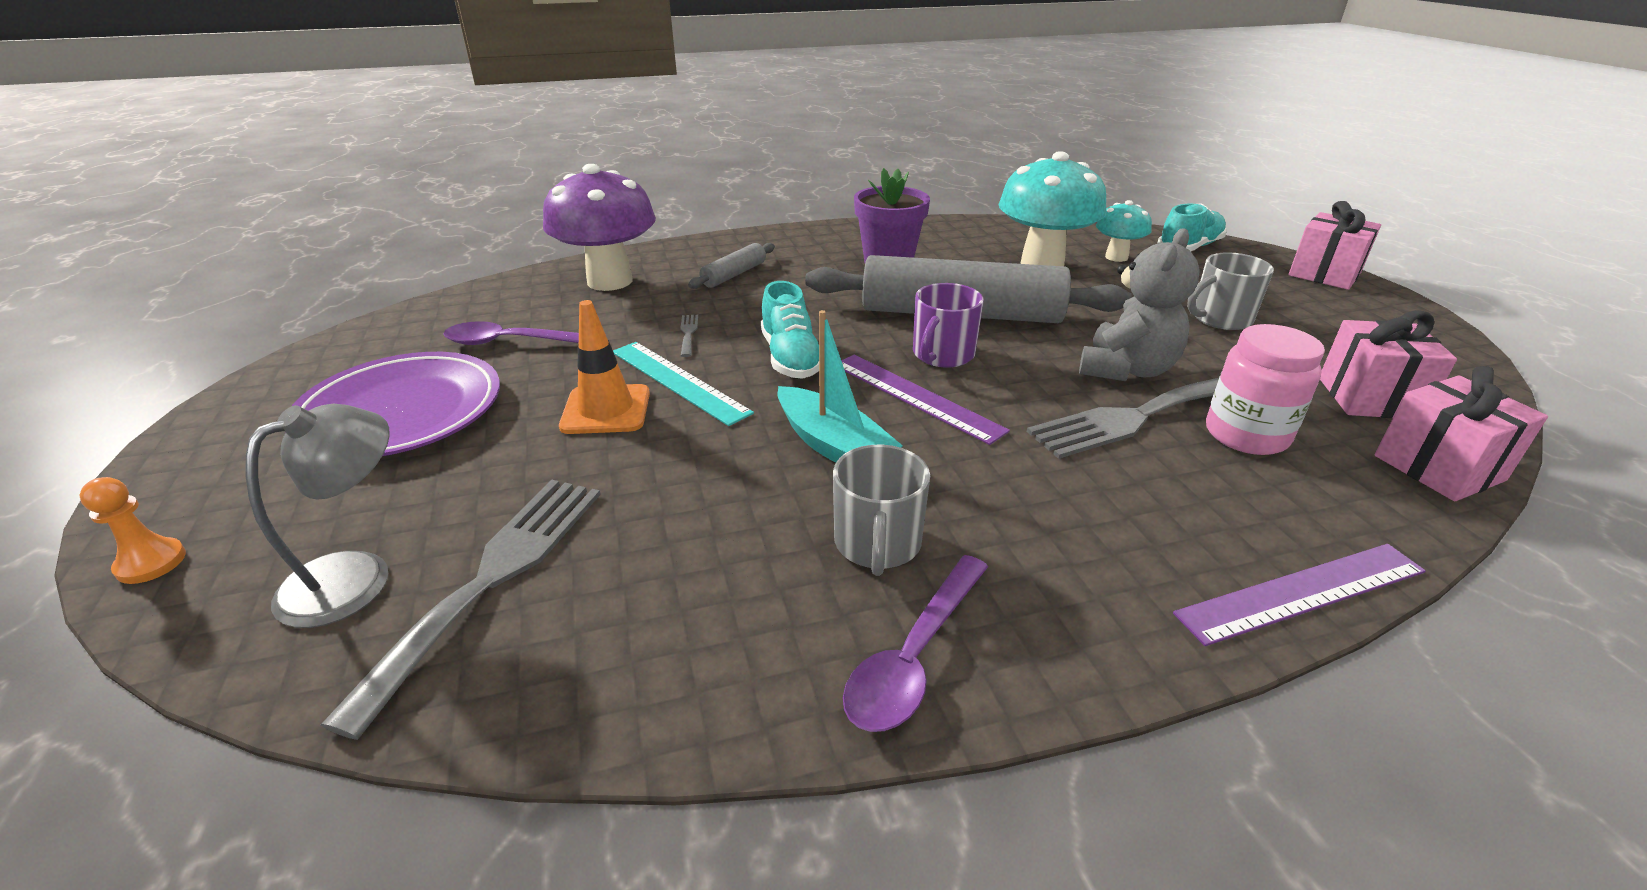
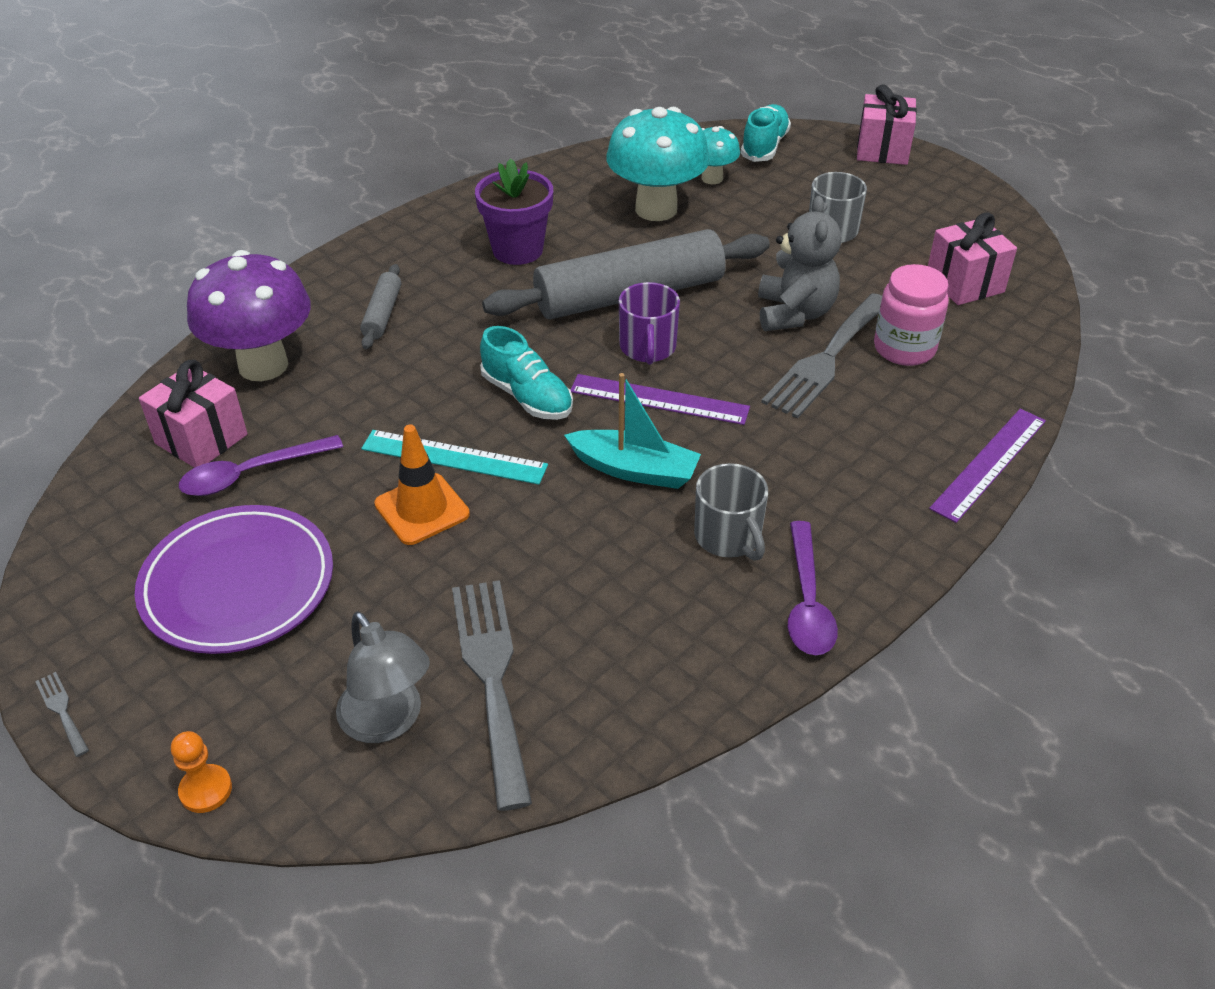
camera: 30 degrees left, 10 degrees up
(356, 575) = (388, 721): grey lamp -> grey lamp turned 135 degrees clockwise
(688, 333) = (410, 402): grey fork -> grey fork (62, 711)
(1438, 468) = (1026, 334): pink gift -> pink gift (201, 439)

